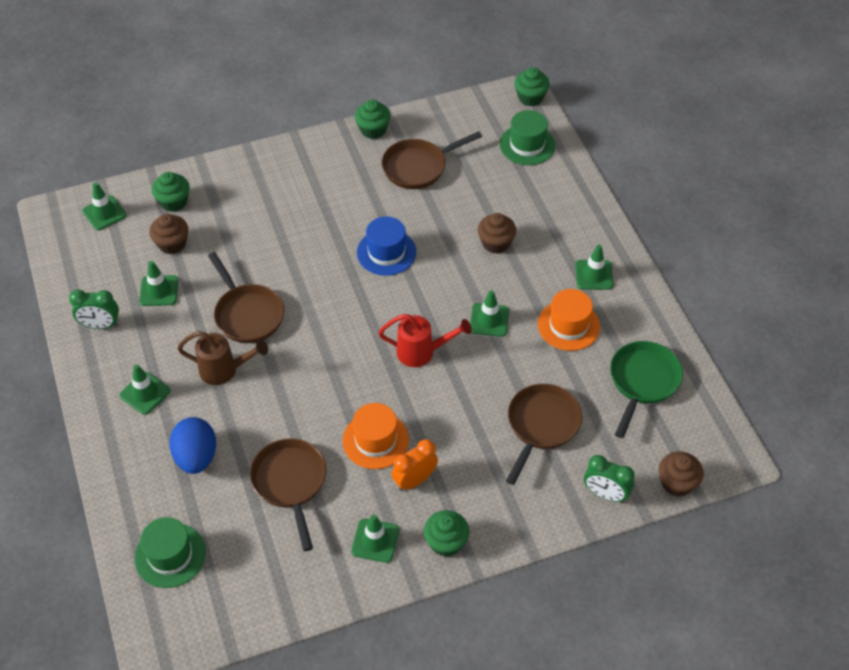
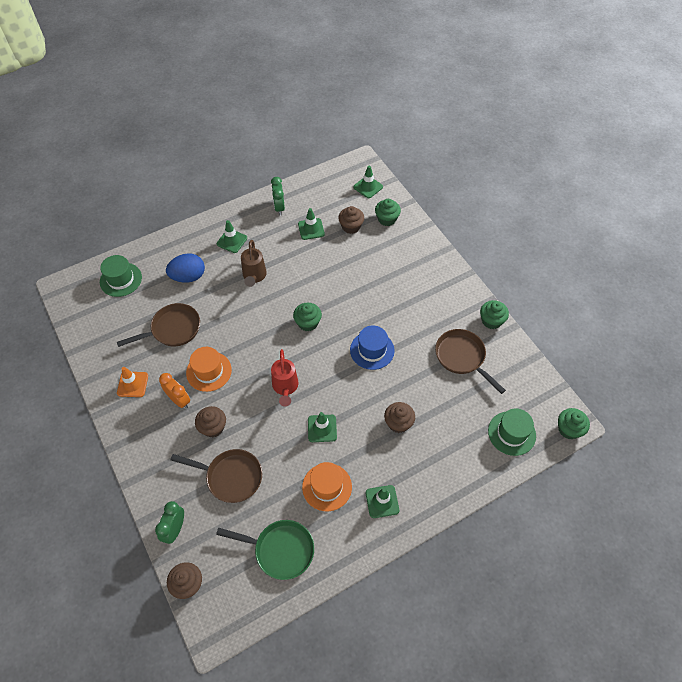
camera: 80 degrees right, 5 degrees up
(247, 314) = (300, 279): brown pan -> none
(375, 541) = (132, 384): green traffic cone -> orange traffic cone
(446, 542) = (132, 426): green cupcake -> green cupcake (308, 323)
(466, 441) = (213, 427): none -> brown cupcake

